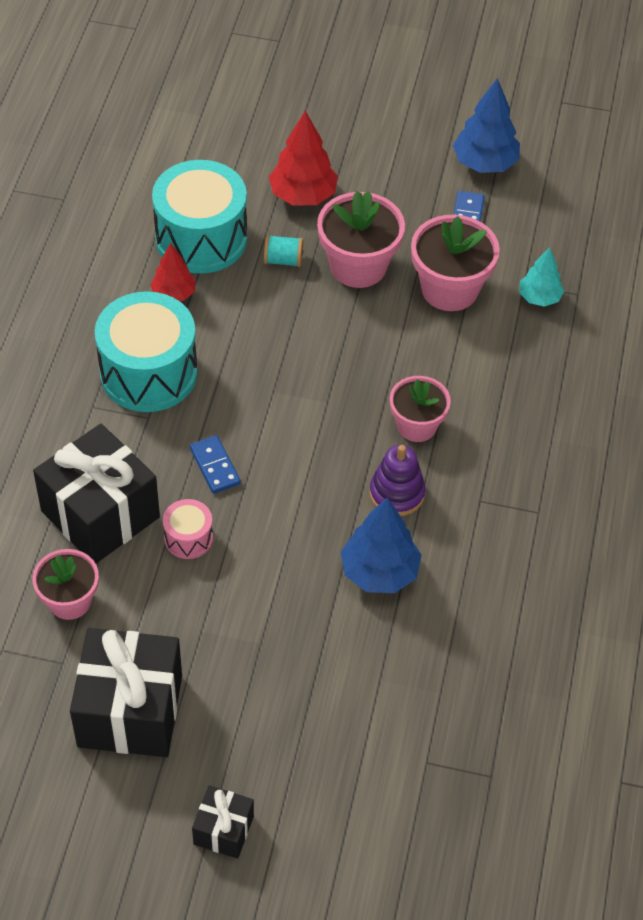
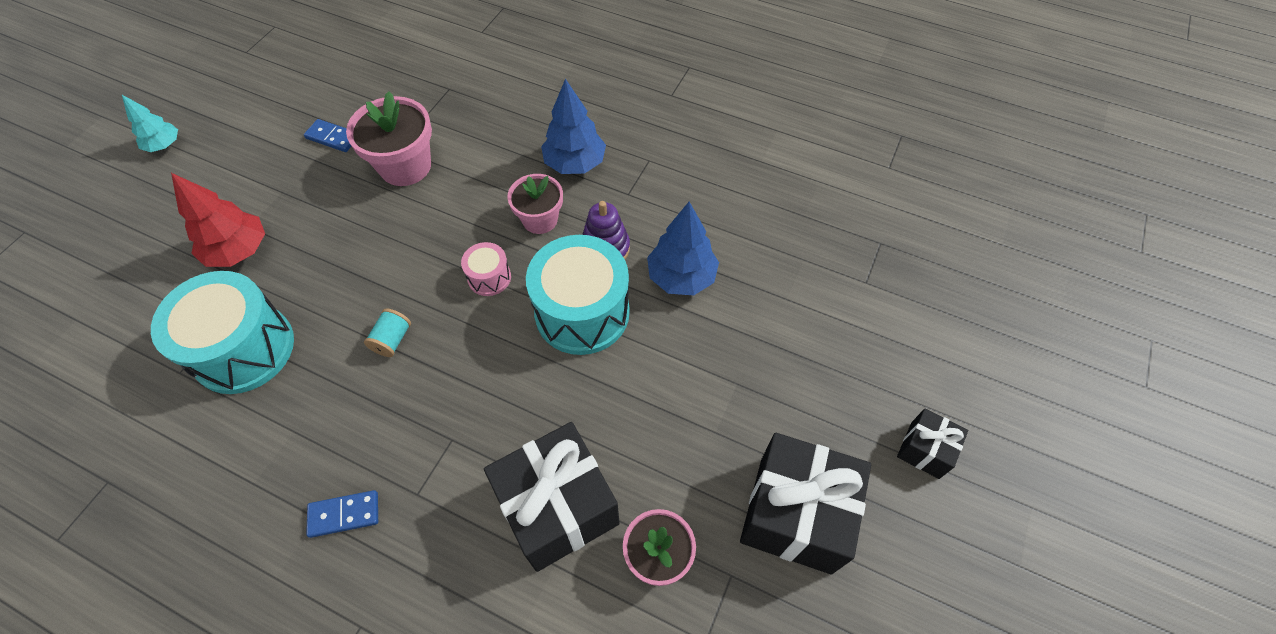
camera: 75 degrees left, 5 degrees up
(148, 373) = (395, 429): turquoise drum -> turquoise drum (582, 312)
(173, 294) = (303, 387): red tree -> none
(188, 538) = (609, 426): pink drum -> pink drum (489, 277)
(215, 466) = (532, 387): blue domino -> blue domino (344, 514)
(283, 260) = (310, 282): turquoise spool -> turquoise spool (392, 340)
(358, 266) = (347, 225): pink flower pot -> none
(484, 163) = (281, 113): blue tree -> blue tree (575, 164)
(539, 297) = (442, 112): turquoise tree -> turquoise tree (164, 145)

